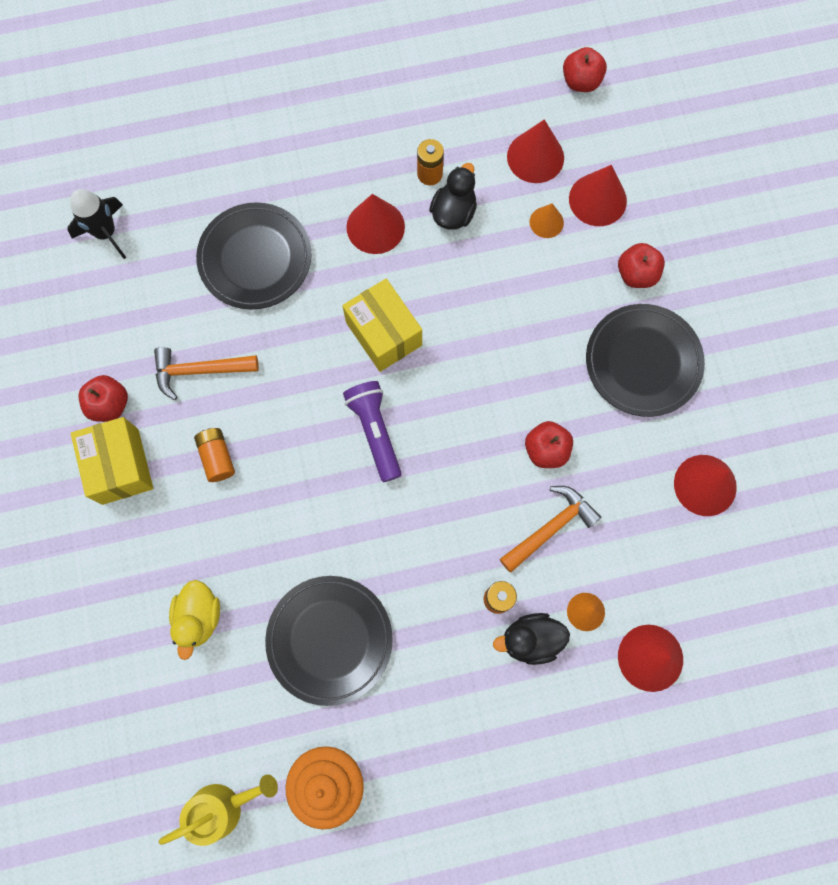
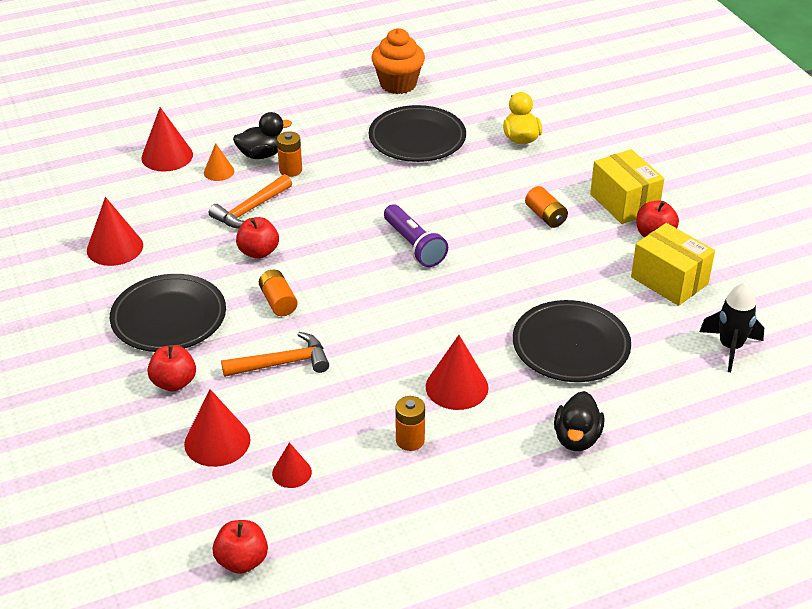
camera: 170 degrees right, 35 degrees down
(200, 370) = (586, 264): orange hammer -> orange hammer (282, 363)
(223, 807) = (467, 68): yellow watering can -> none
(383, 334) = (424, 308): yellow box -> yellow box (669, 280)
(453, 212) = (376, 409): black duck -> black duck (576, 438)
(530, 367) = (278, 302): none -> orange battery
(535, 157) = (292, 472): red cone -> red cone, size x0.59
(546, 222) = (273, 414): orange cone -> none

